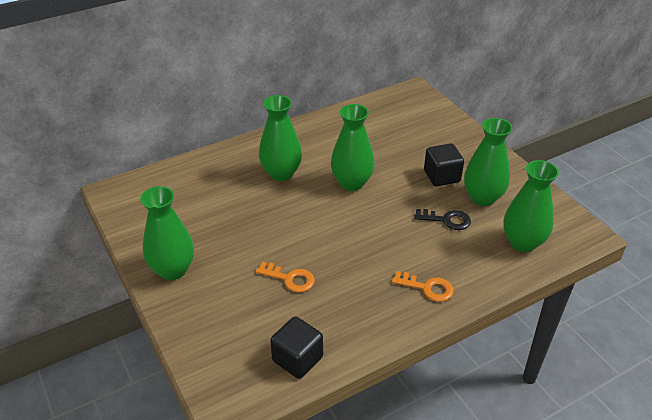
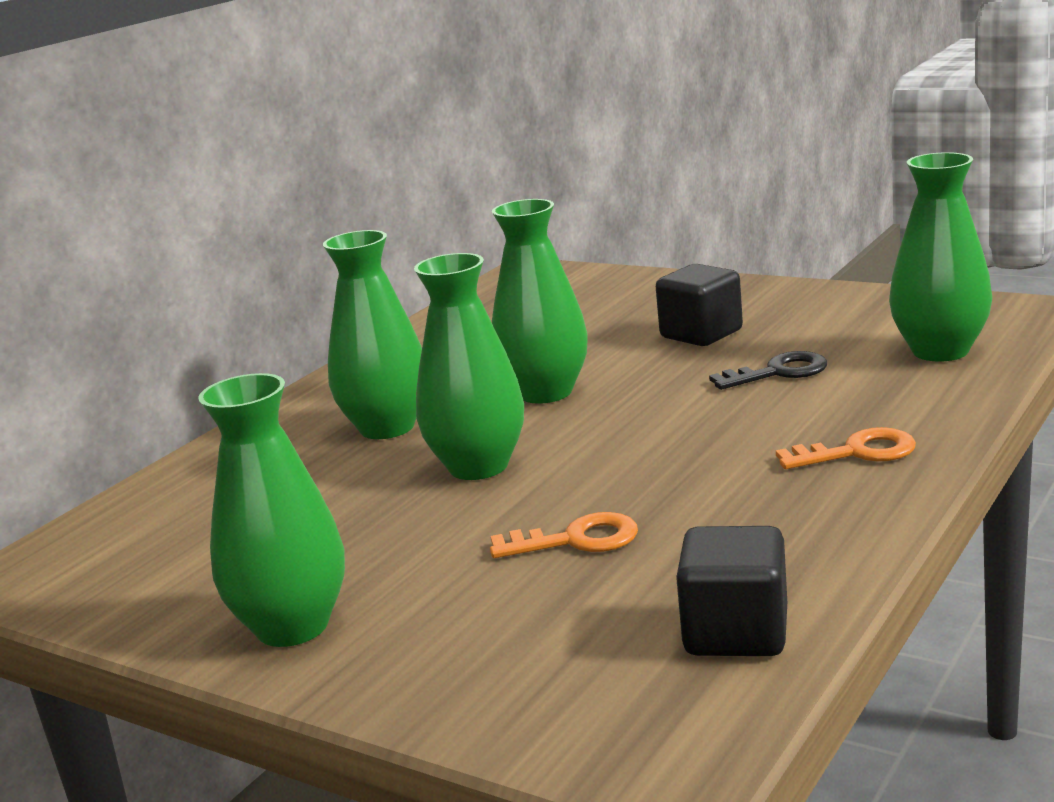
camera: 25 degrees left, 20 degrees down
(482, 198) = (804, 332): green vase -> green vase (478, 466)

